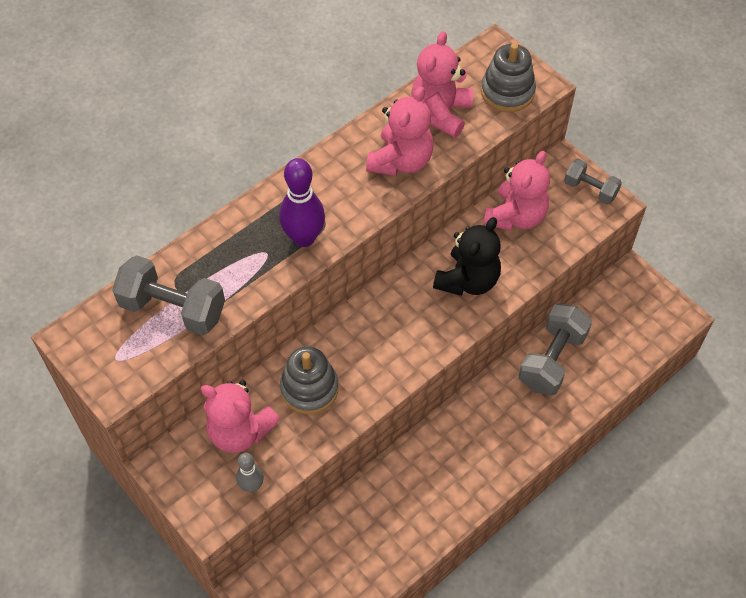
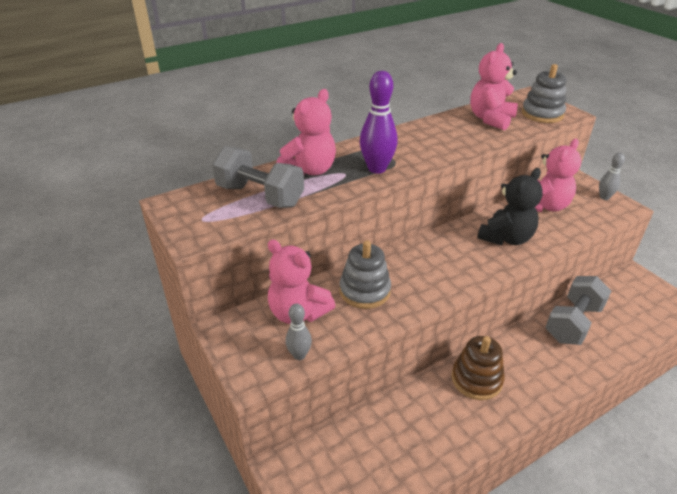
camera: 10 degrees right, 20 degrees down
(401, 161) = (459, 138): pink teddy bear -> pink teddy bear (309, 170)
(443, 453) = (476, 379): none -> brown stacking toy
(590, 189) = (604, 197): grey dumbbell -> grey bowling pin

